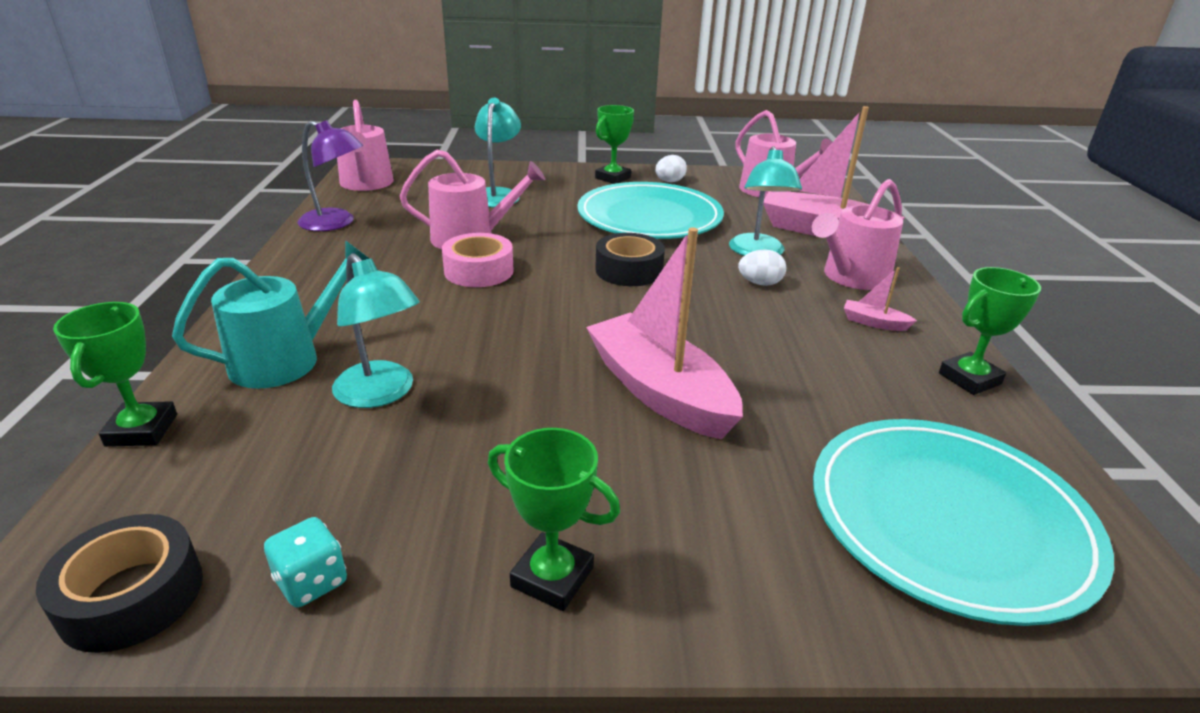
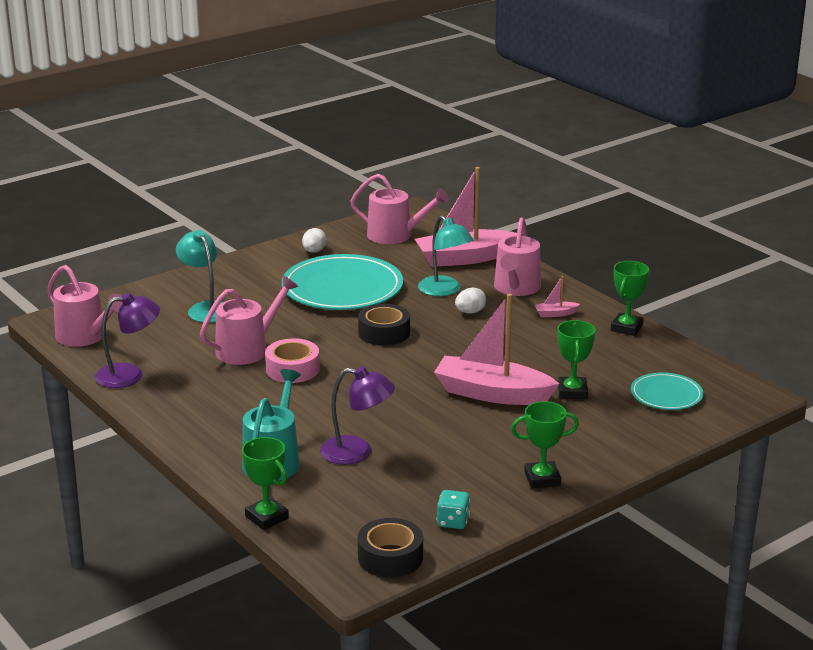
camera: 35 degrees left, 5 degrees down
(381, 393) = (357, 452): turquoise lamp -> purple lamp
(613, 178) = (268, 262): green trophy -> green trophy (572, 392)
(948, 519) = (666, 395): turquoise plate -> turquoise plate, size x0.52

